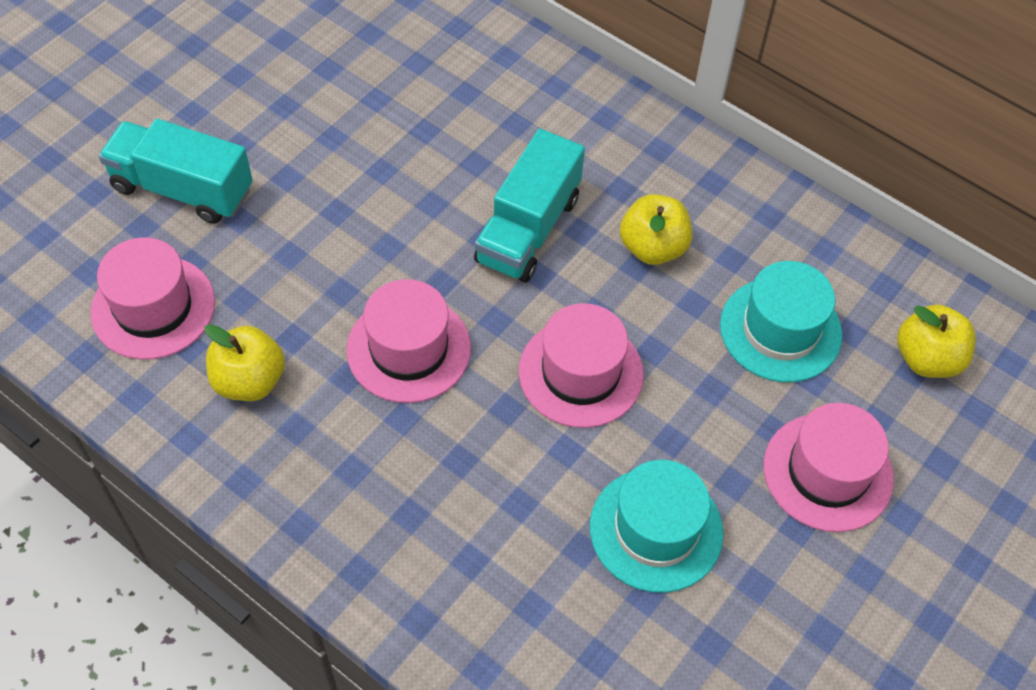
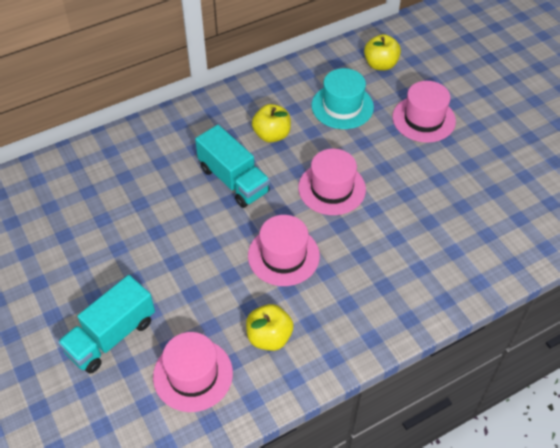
camera: 65 degrees left, 5 degrees down
(656, 529) = (429, 190): turquoise hat -> none

